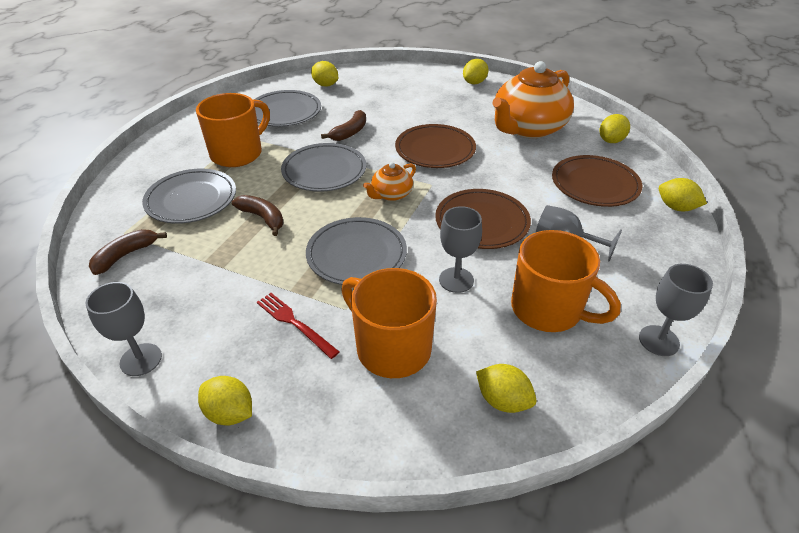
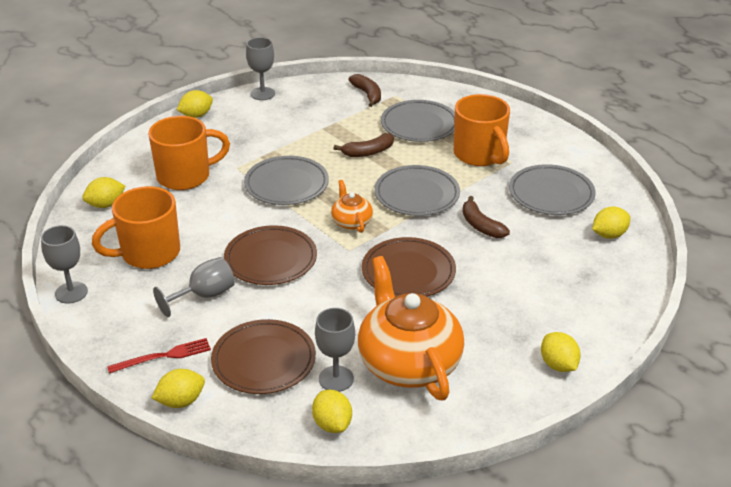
camera: 115 degrees right, 5 degrees down
(295, 323) = (242, 146): red fork -> red fork (163, 356)
(456, 280) = (217, 221): grey goblet -> grey goblet (336, 379)

